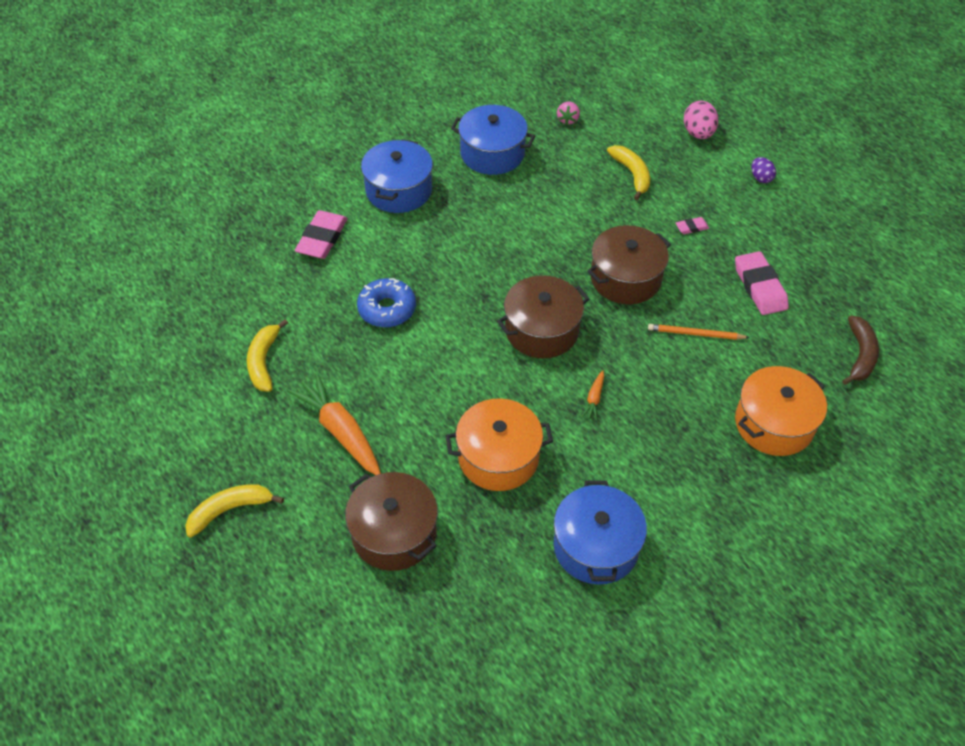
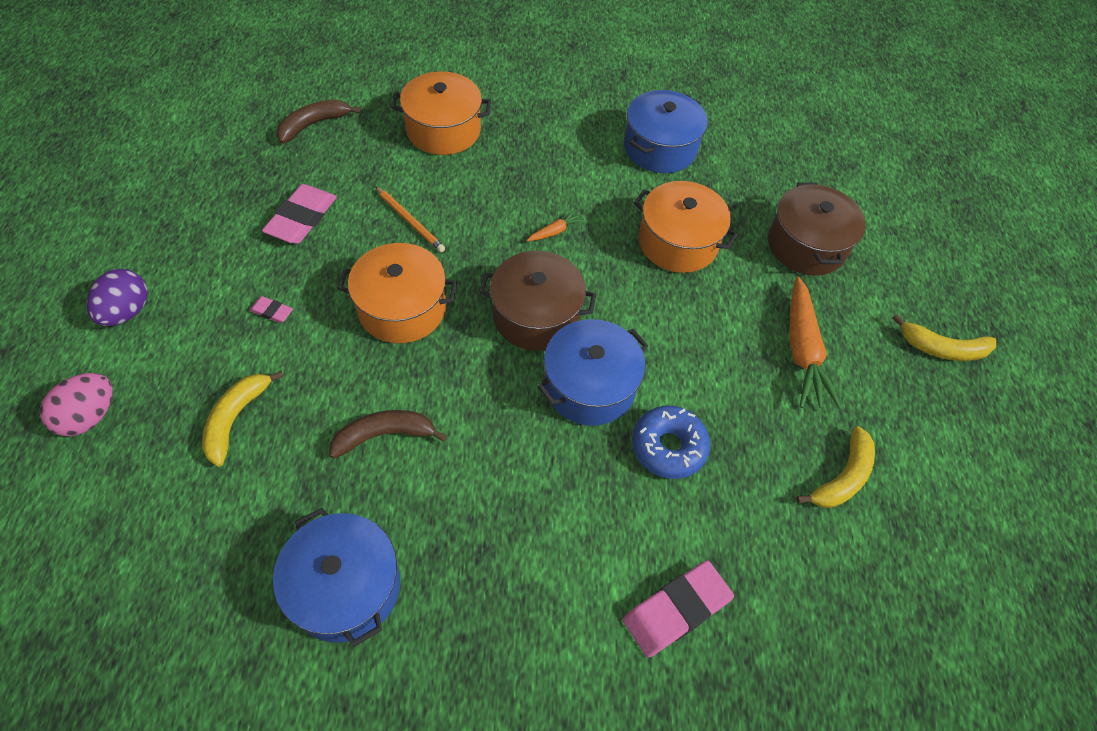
camera: 145 degrees left, 5 degrees up
(398, 190) = (520, 618): blue pot -> blue pot (589, 386)
(550, 214) = (385, 435): none -> brown banana
(567, 120) = (190, 568): pink strawberry -> none
(625, 278) = (402, 308): brown pot -> orange pot
(760, 178) = (127, 312): purple egg -> purple egg, size x1.59

